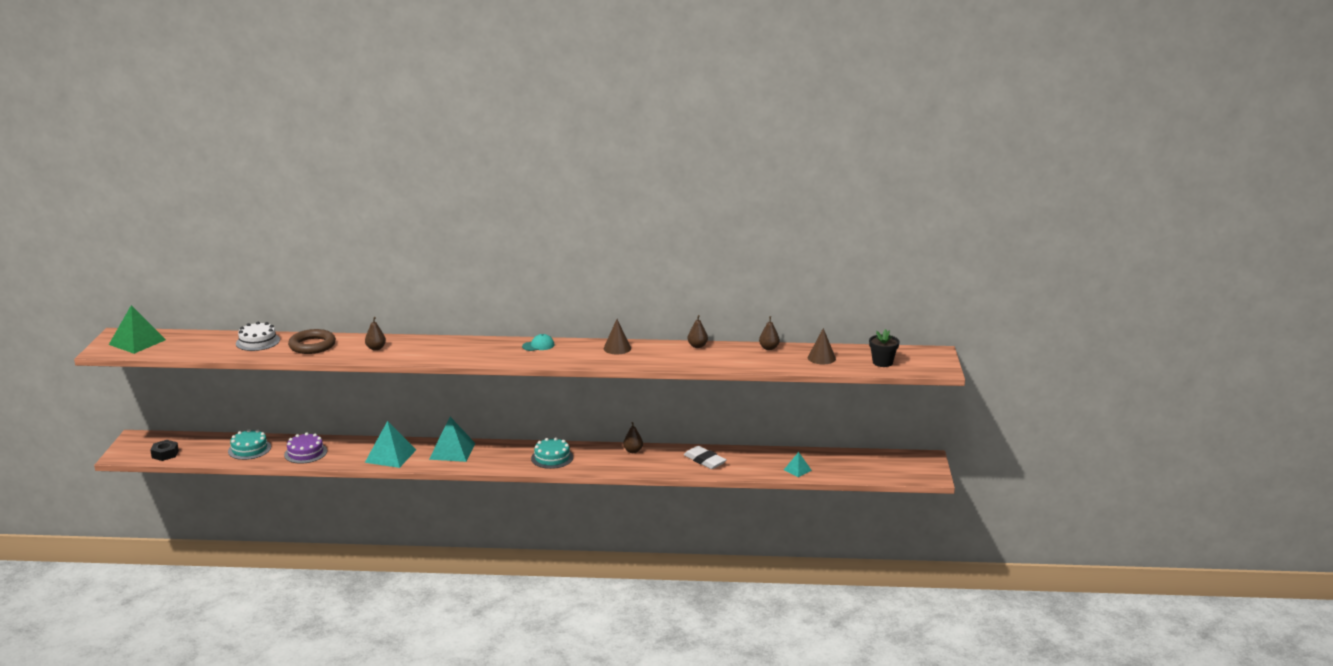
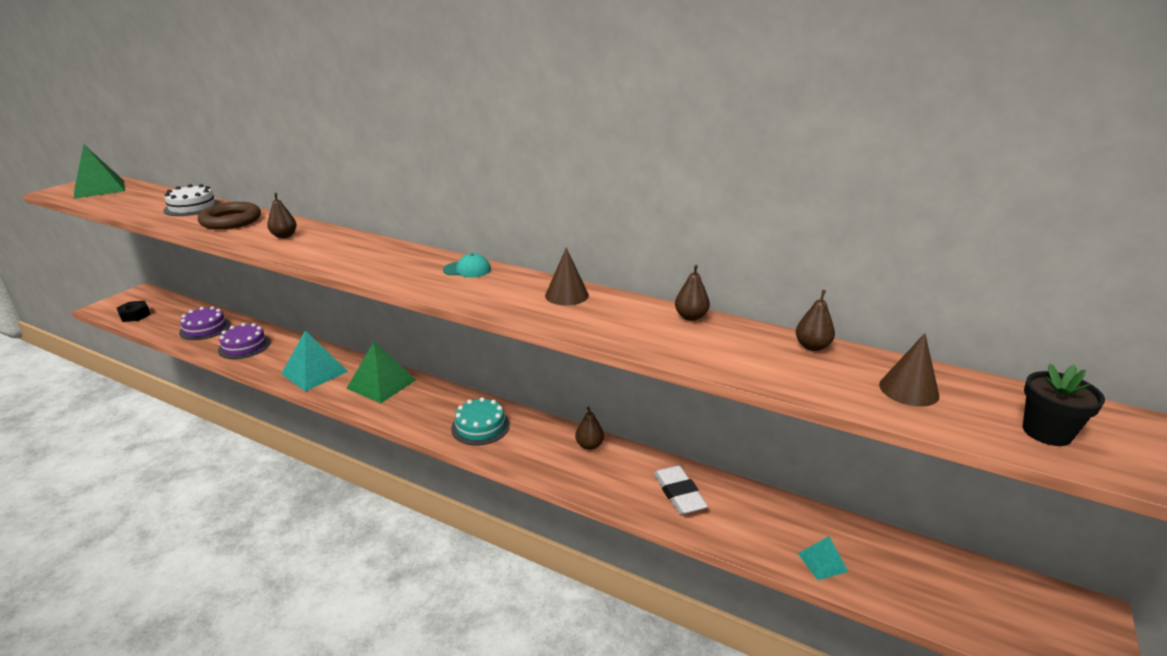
camera: 25 degrees right, 5 degrees up
(249, 449) = (205, 328): turquoise cake -> purple cake
(452, 451) = (381, 384): turquoise pyramid -> green pyramid

